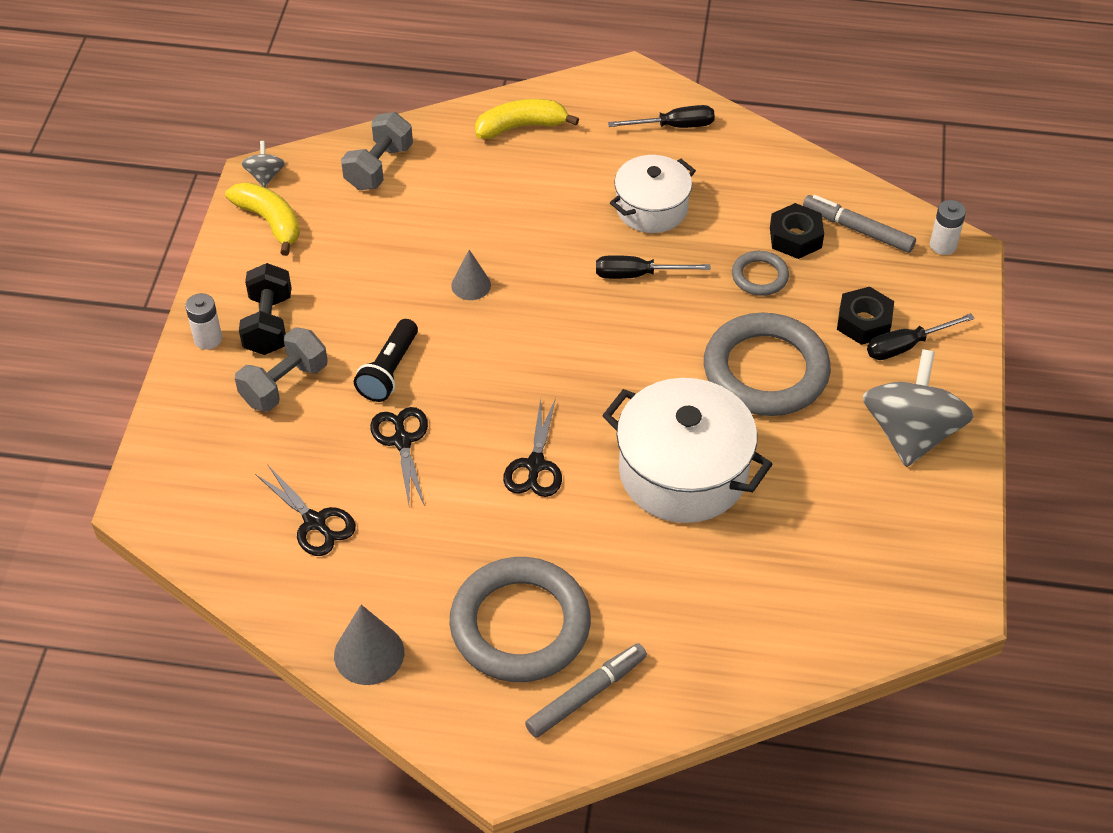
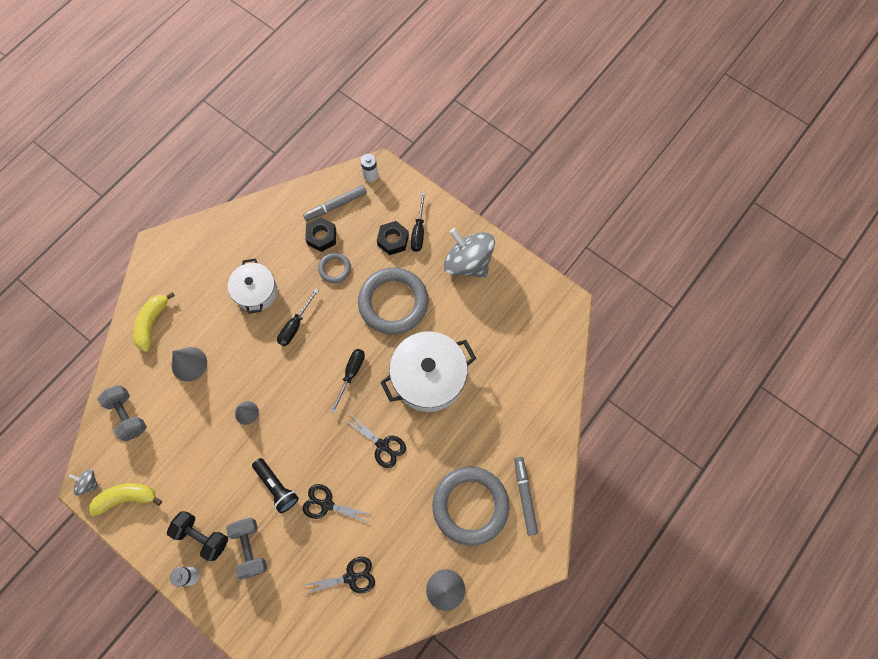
camera: 60 degrees left, 20 degrees up
(494, 191) = (189, 364): none -> grey cone
(674, 126) = (208, 246): black screwdriver -> black screwdriver (351, 374)

